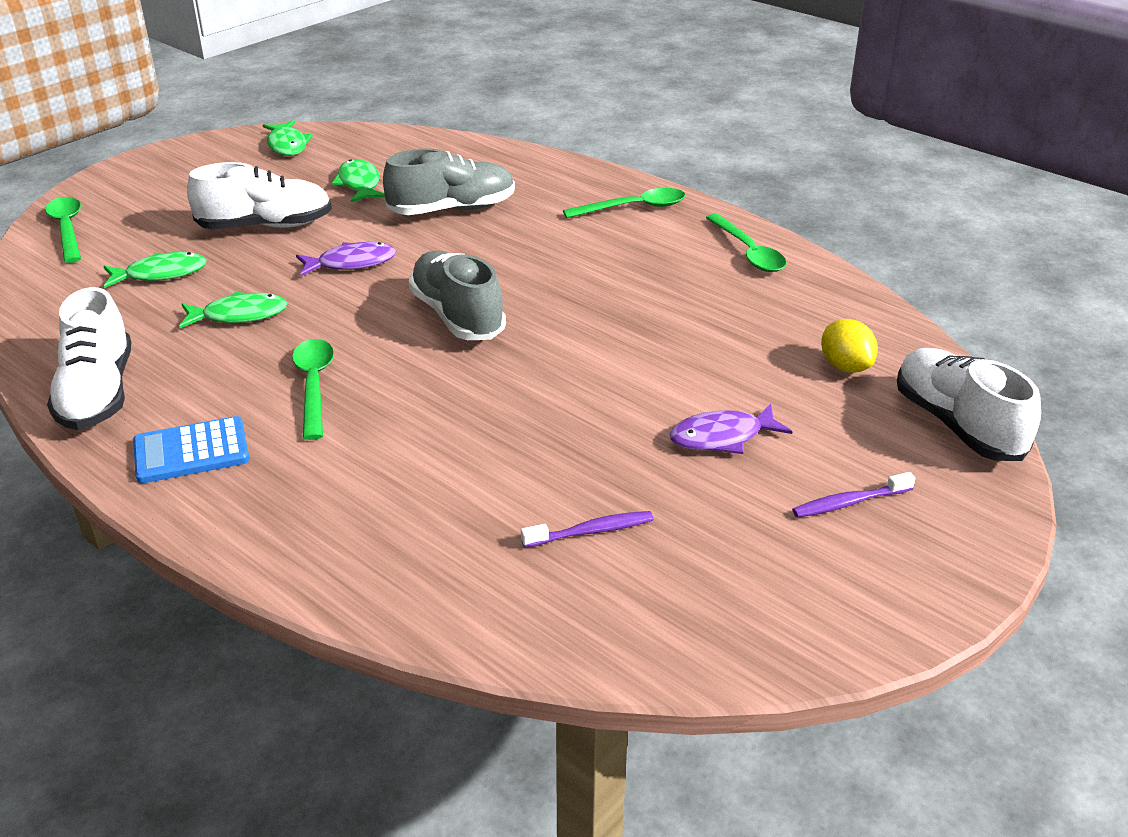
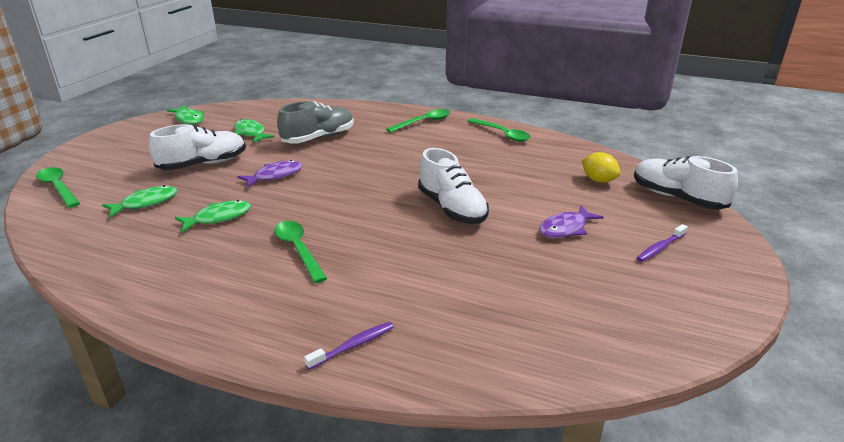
camera: 20 degrees left, 5 degrees down
(97, 393) = (142, 285): white shoe -> white shoe (452, 208)
(191, 451) = (238, 308): blue calculator -> none
(457, 316) = (363, 193): grey shoe -> none
(591, 531) = (536, 297): purple toothbrush -> purple toothbrush (353, 345)

